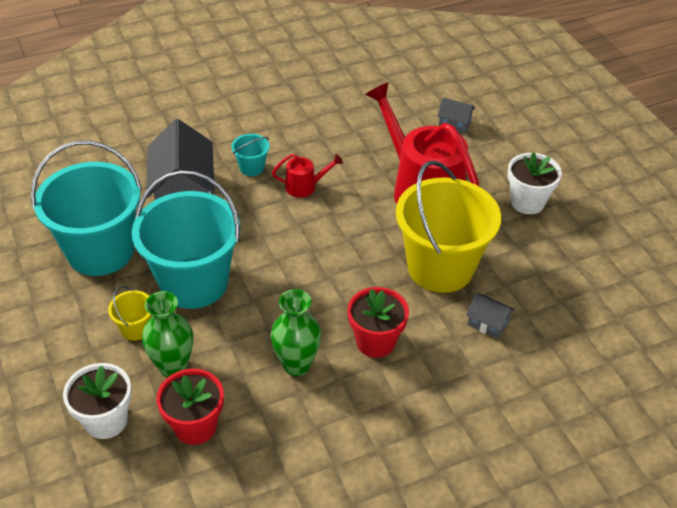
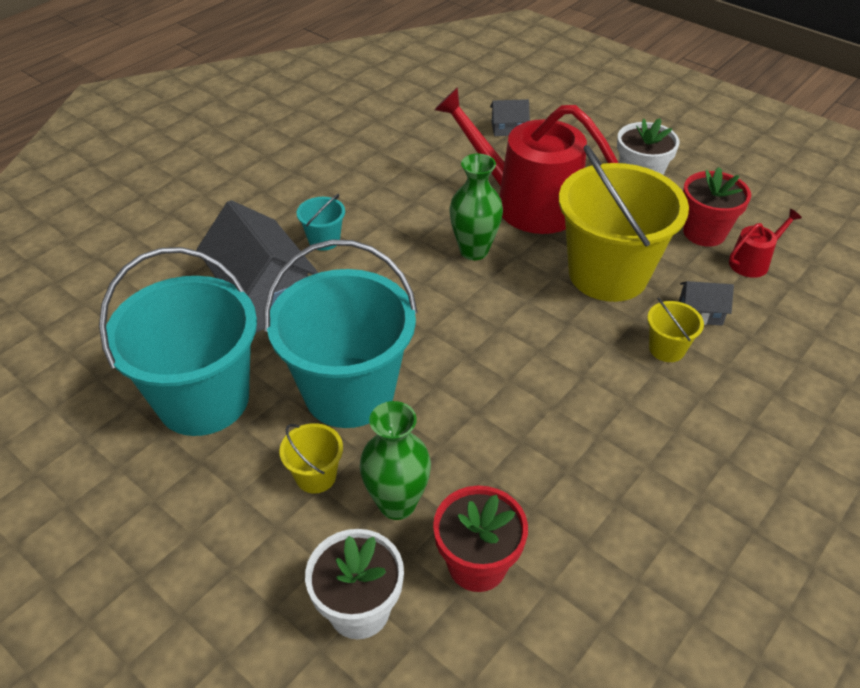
camera: 25 degrees left, 0 degrees up
(296, 365) = (539, 439): green vase -> green vase (474, 251)
(304, 186) = (399, 240): red watering can -> red watering can (752, 262)
(375, 341) = (604, 377): red flower pot -> red flower pot (704, 233)
(439, 339) = (666, 349): none -> yellow bucket

